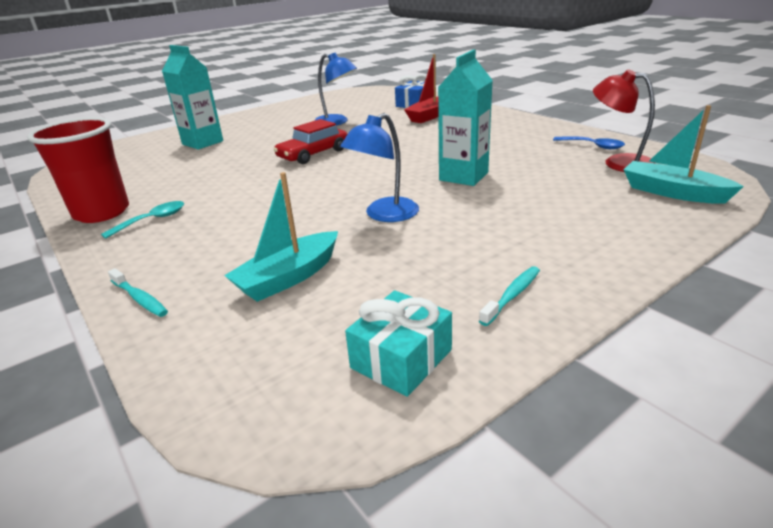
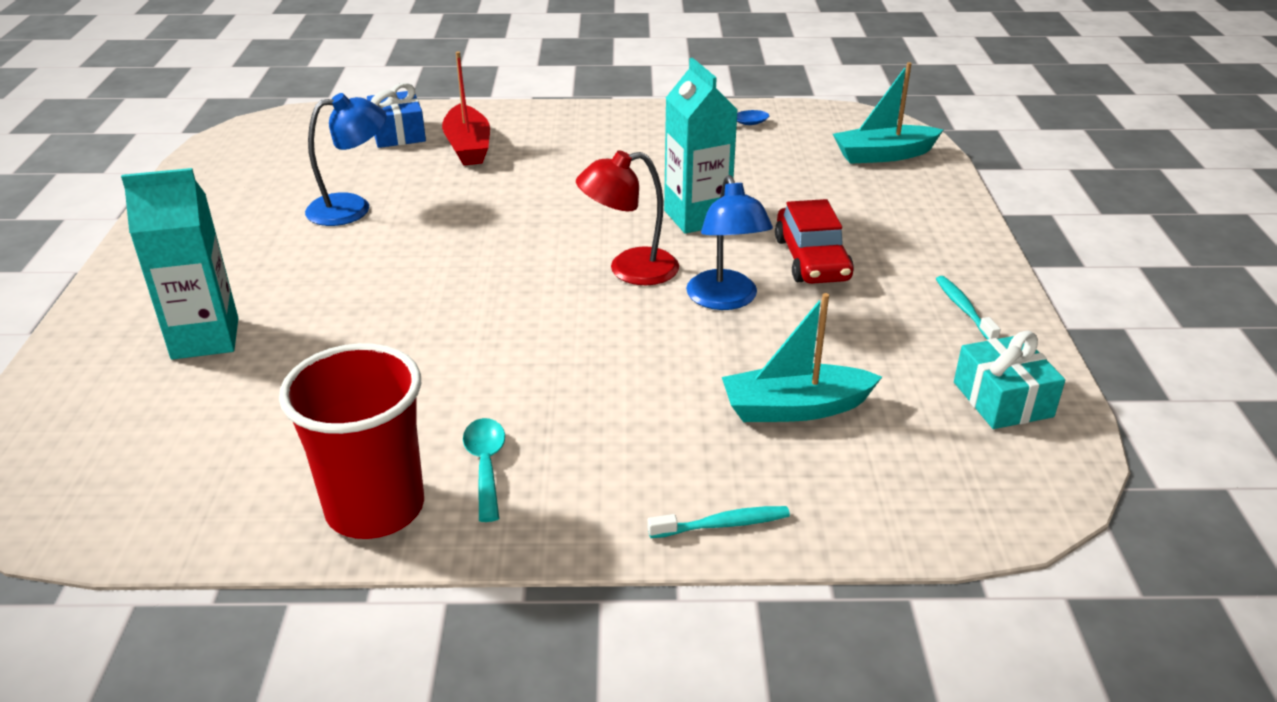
camera: 55 degrees left, 5 degrees up
(289, 277) = (795, 408): turquoise boat -> turquoise boat turned 90 degrees clockwise
(313, 154) = (452, 271): red car -> red car (811, 259)
(618, 162) = (790, 138): red lamp -> red lamp (629, 270)

